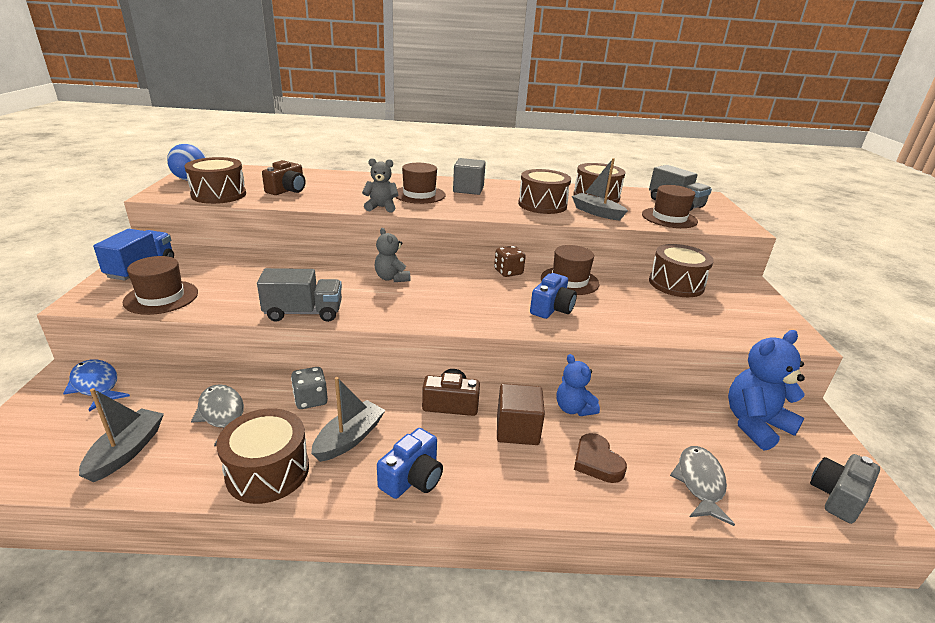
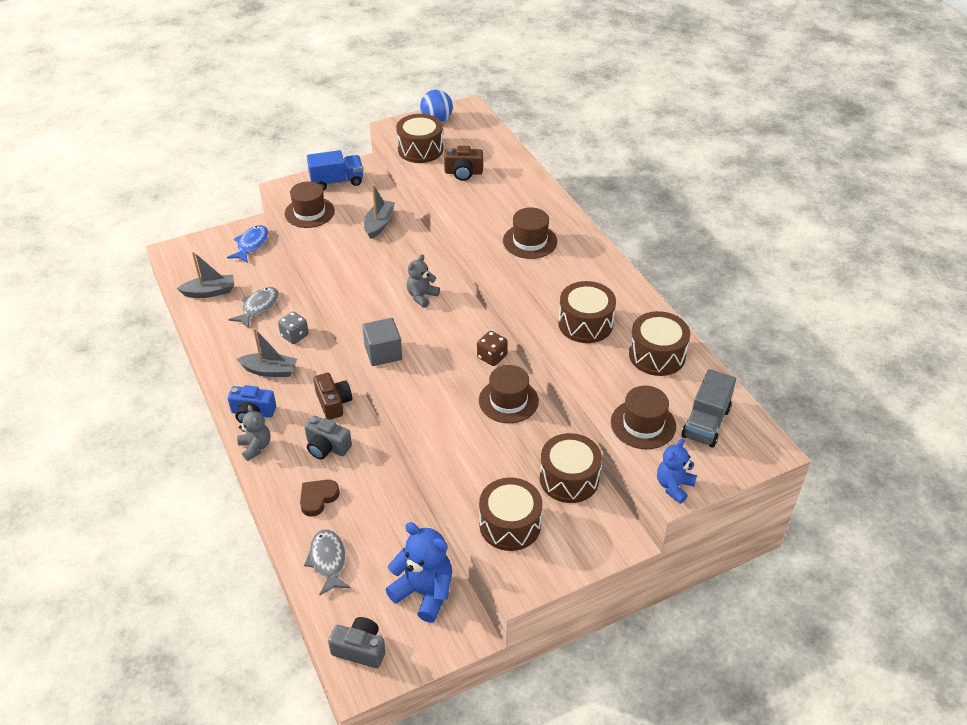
camera: 65 degrees right, 15 degrees up
(268, 471) = (225, 352): brown drum -> brown drum (510, 525)
(304, 313) = (337, 280): grey truck -> none
(381, 207) = (475, 235): grey teddy bear -> grey teddy bear (255, 447)
(468, 189) = (578, 263): grey cube -> grey cube (383, 353)
(517, 430) = (327, 447): brown cube -> grey camera
(552, 308) = (444, 403): blue camera -> none
(573, 409) = (371, 471): blue teddy bear -> blue teddy bear (674, 486)
(596, 212) = (602, 366): grey boat -> grey boat (379, 224)
(700, 483) = (328, 561): grey fish -> grey fish turned 90 degrees counterclockwise

